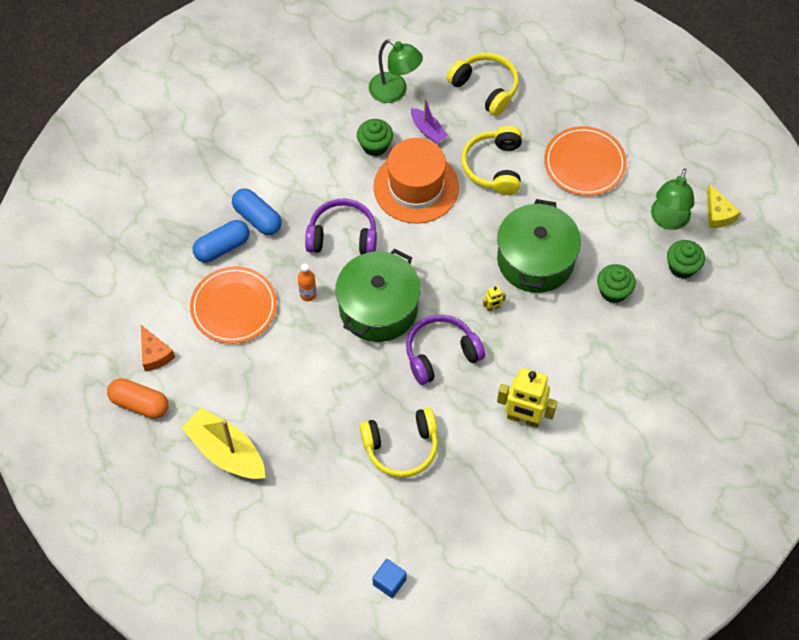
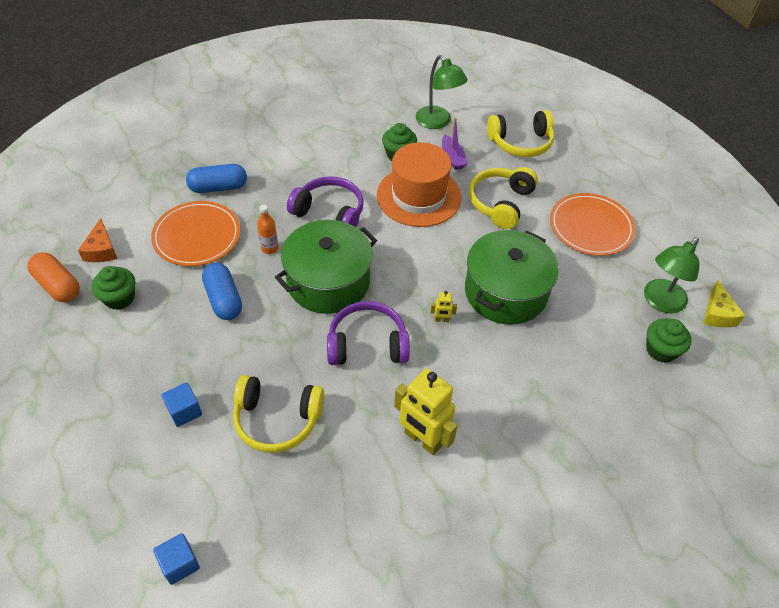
camera: 20 degrees right, 10 degrees down
(226, 452) = (104, 357): yellow boat -> none
(257, 218) = (263, 175): blue capsule -> blue capsule (224, 299)
(323, 469) = (184, 411): none -> blue cube
(485, 88) = (521, 143): yellow headphones -> yellow headphones turned 105 degrees clockwise
(613, 291) = (576, 348): green cupcake -> green cupcake (119, 298)

